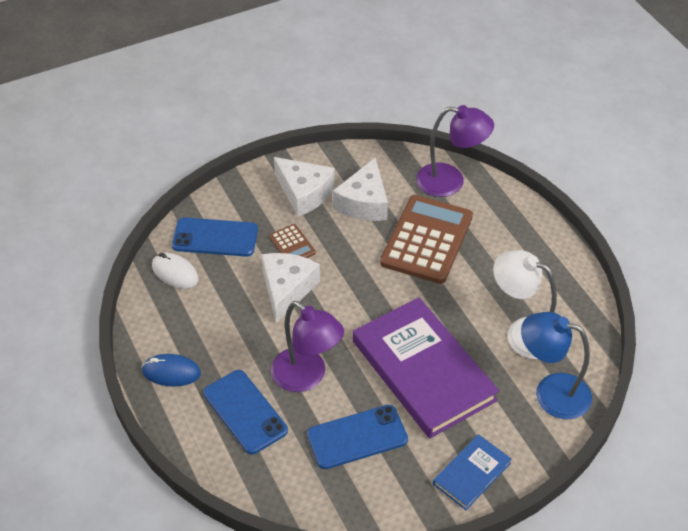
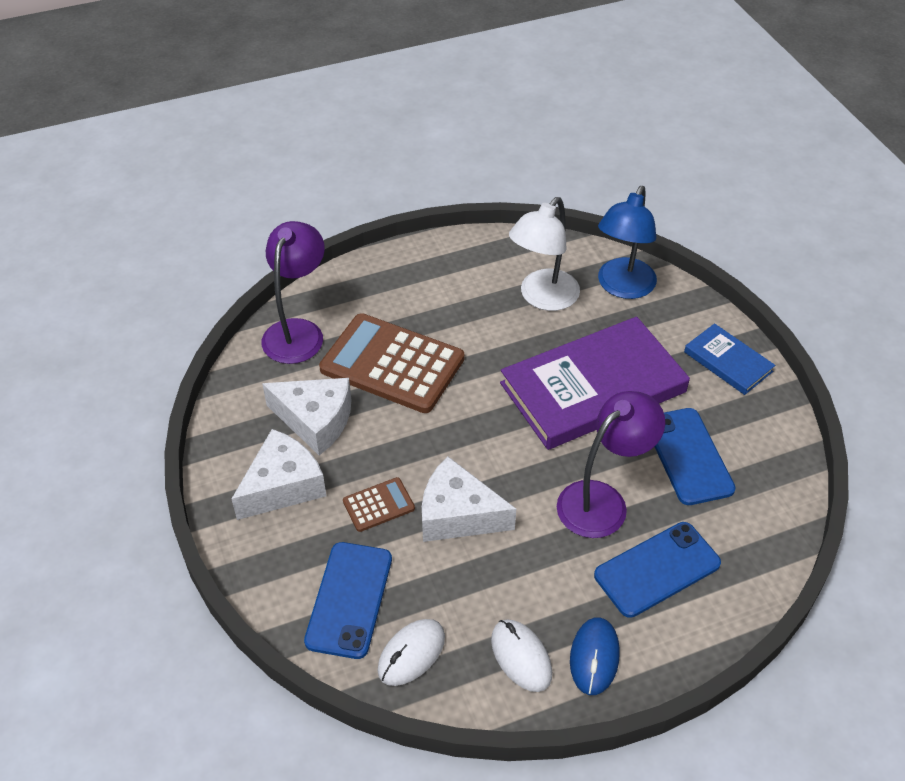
camera: 85 degrees left, 0 degrees up
(172, 331) = (521, 657): none -> white mouse

